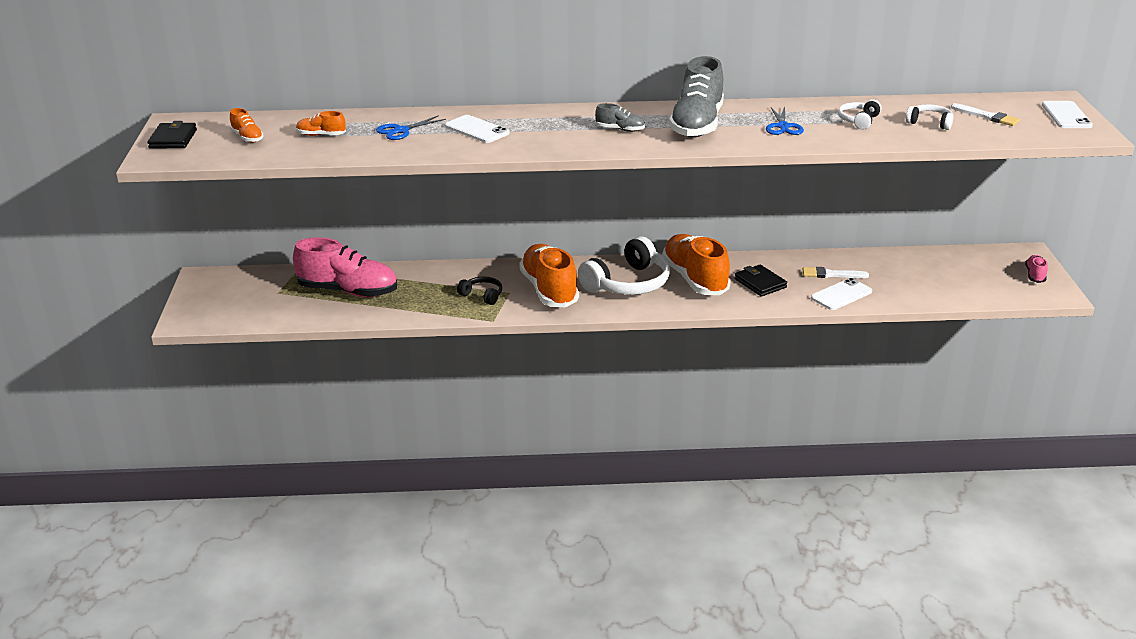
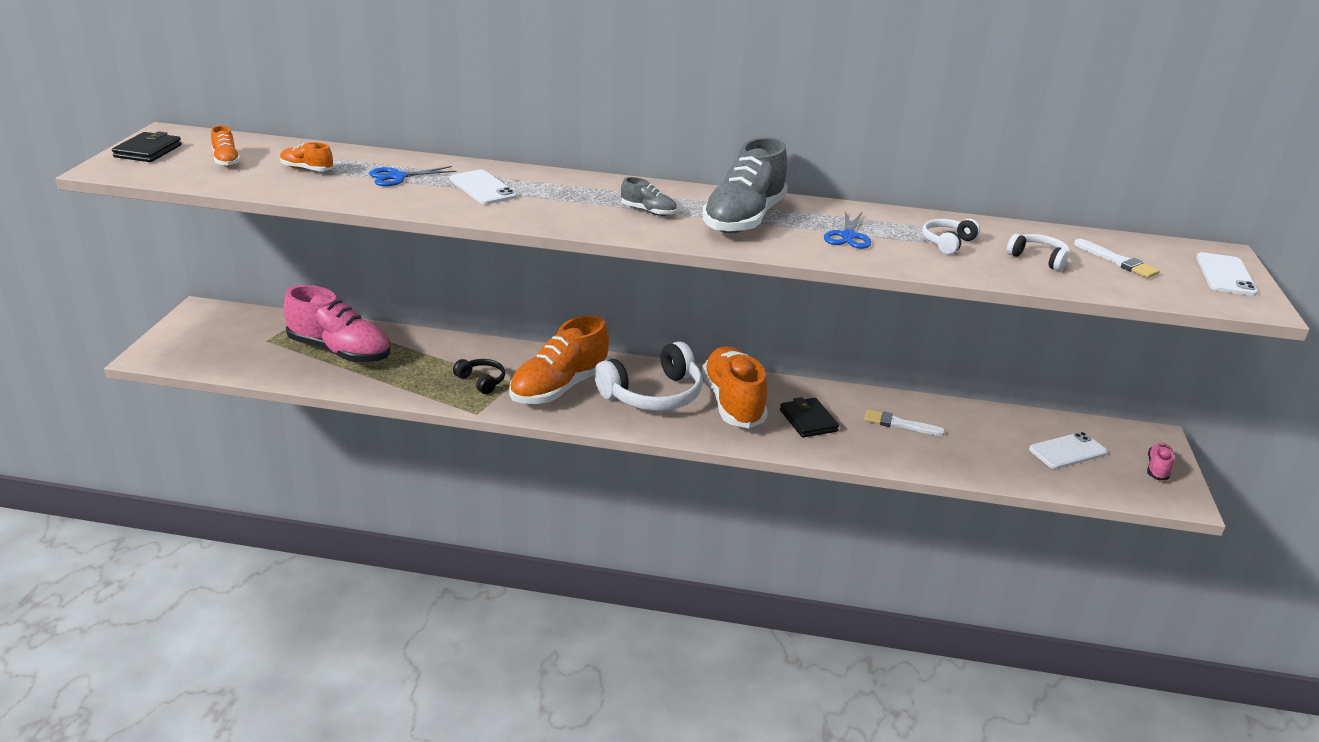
camera: 10 degrees right, 0 degrees up
(549, 290) = (559, 387): orange shoe -> orange shoe turned 135 degrees counterclockwise
(841, 295) = (901, 452): white phone -> white phone (1067, 451)

